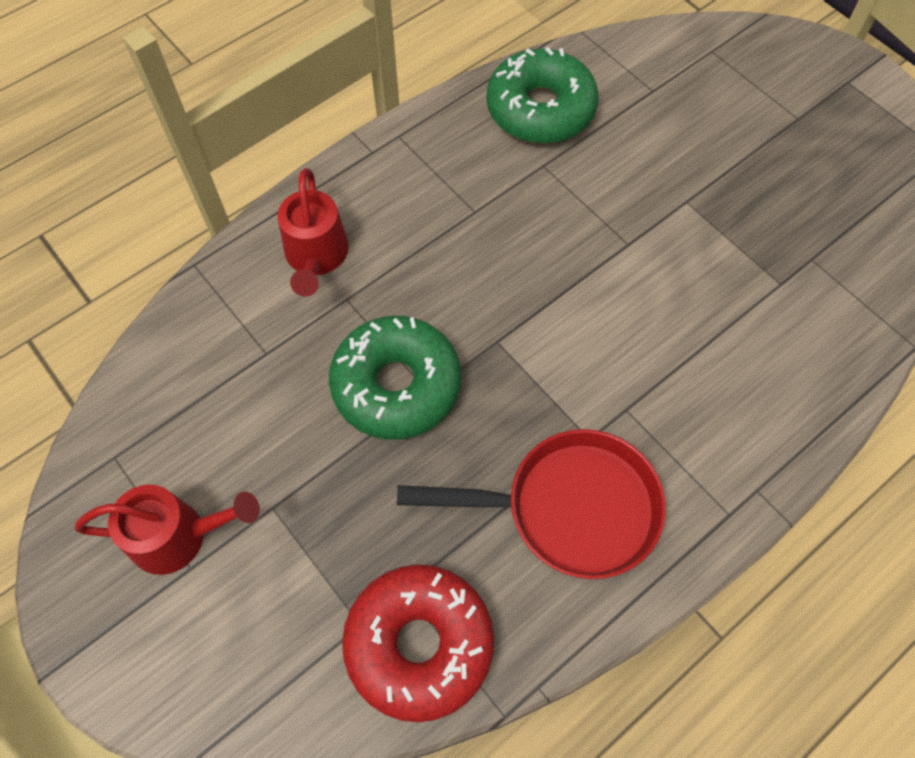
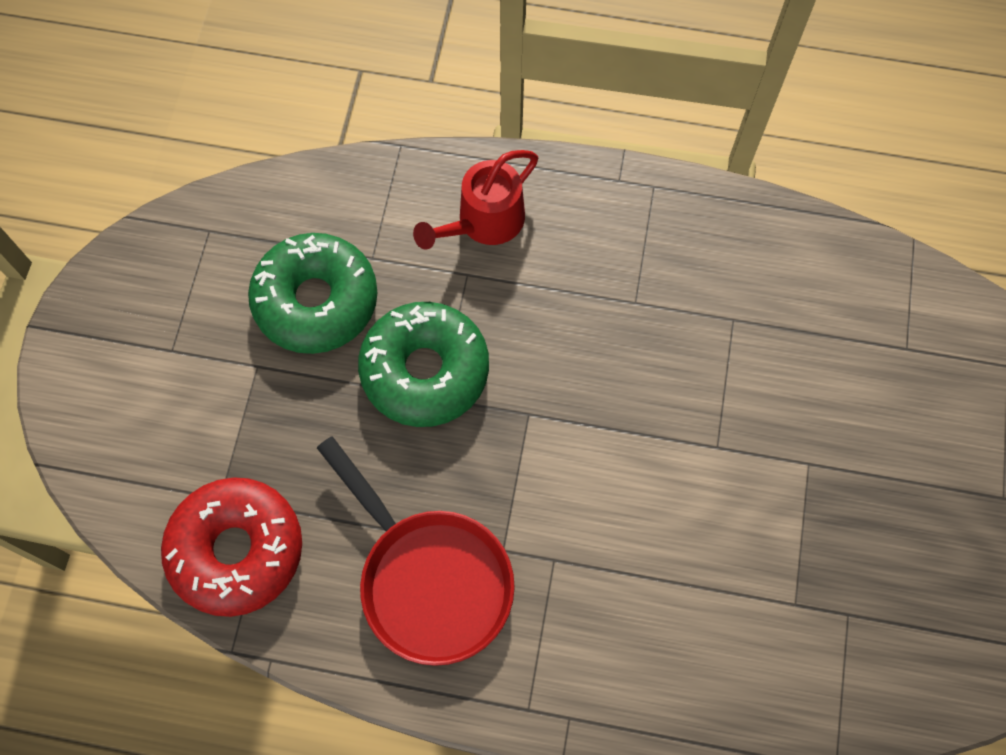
camera: 50 degrees right, 5 degrees up
(180, 536) = (188, 324): red watering can -> none
(540, 109) = (790, 272): green donut -> green donut (316, 301)

